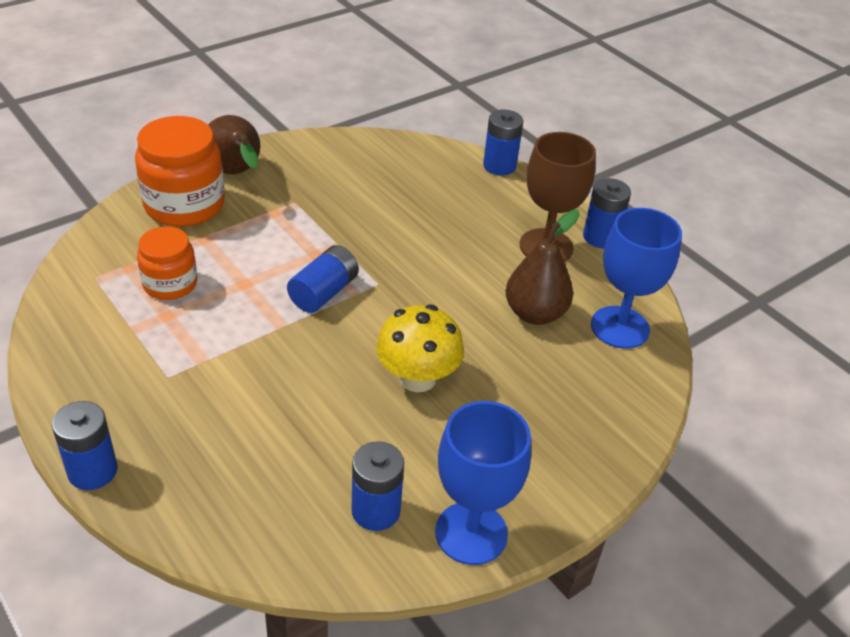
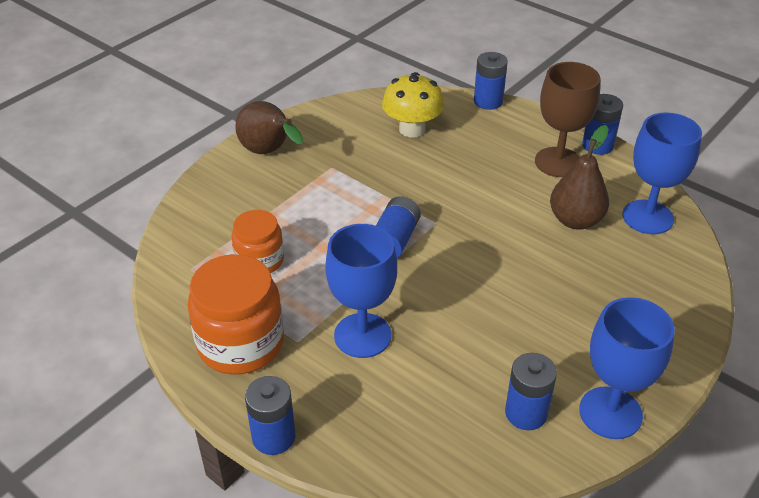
camera: 10 degrees left, 0 degrees up
(184, 205) = (238, 189): orange jar -> orange jar (240, 343)
(239, 386) = (362, 335): none -> blue goblet
(417, 378) = (506, 295): yellow mushroom -> yellow mushroom (412, 129)

